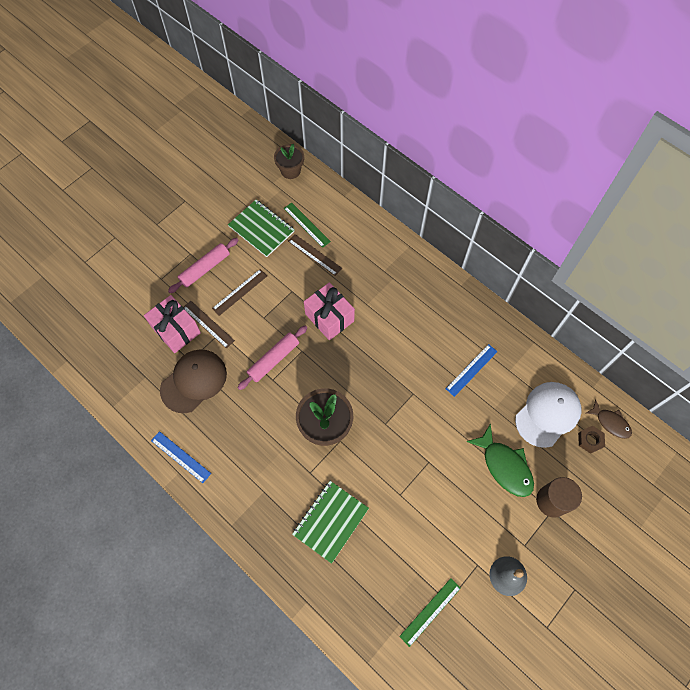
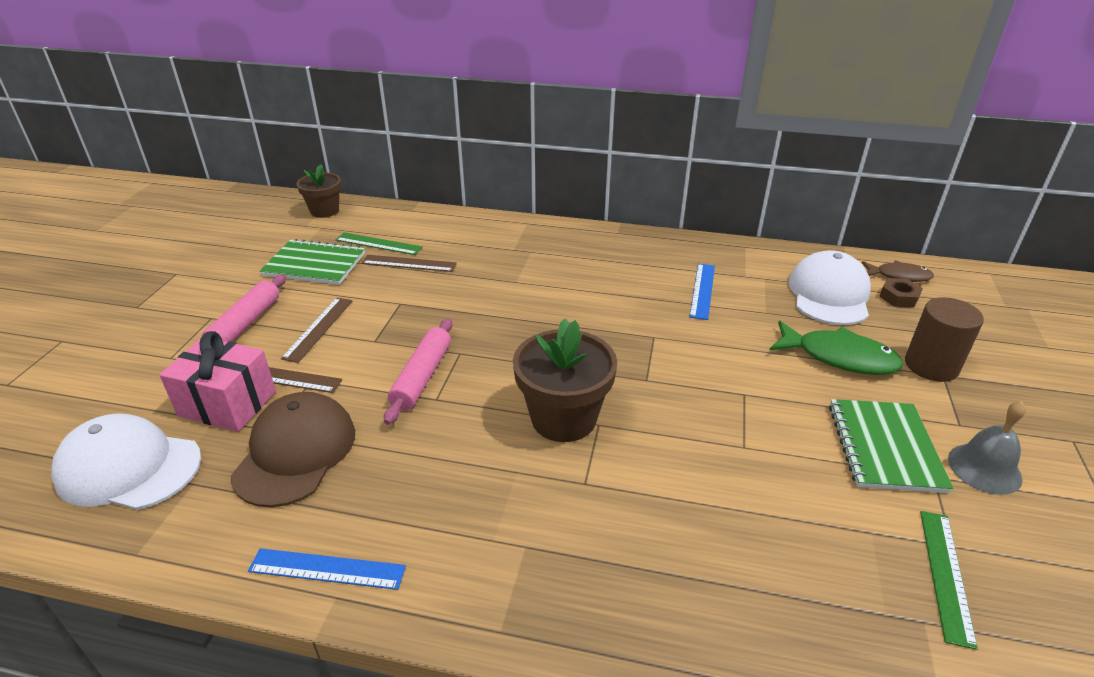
camera: 30 degrees left, 30 degrees down
(122, 352) = (128, 467): none -> white cap
(329, 317) = (475, 309): pink gift -> none
(330, 521) = (674, 531): green notebook -> green notebook (884, 447)

